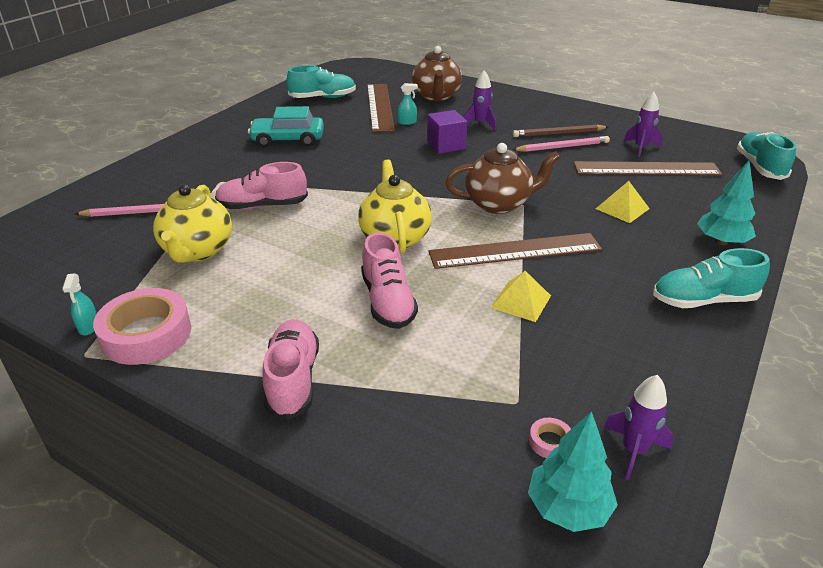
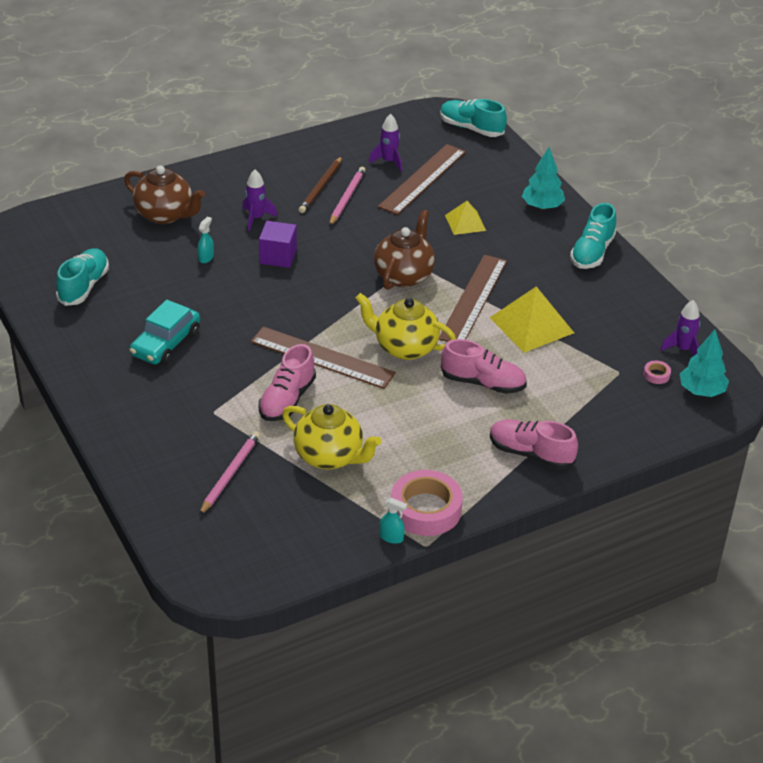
camera: 60 degrees left, 5 degrees up
(379, 107) = (150, 259): brown ruler -> brown ruler (322, 358)
(521, 301) = (531, 325): yellow pyramid -> yellow pyramid, size x1.69

